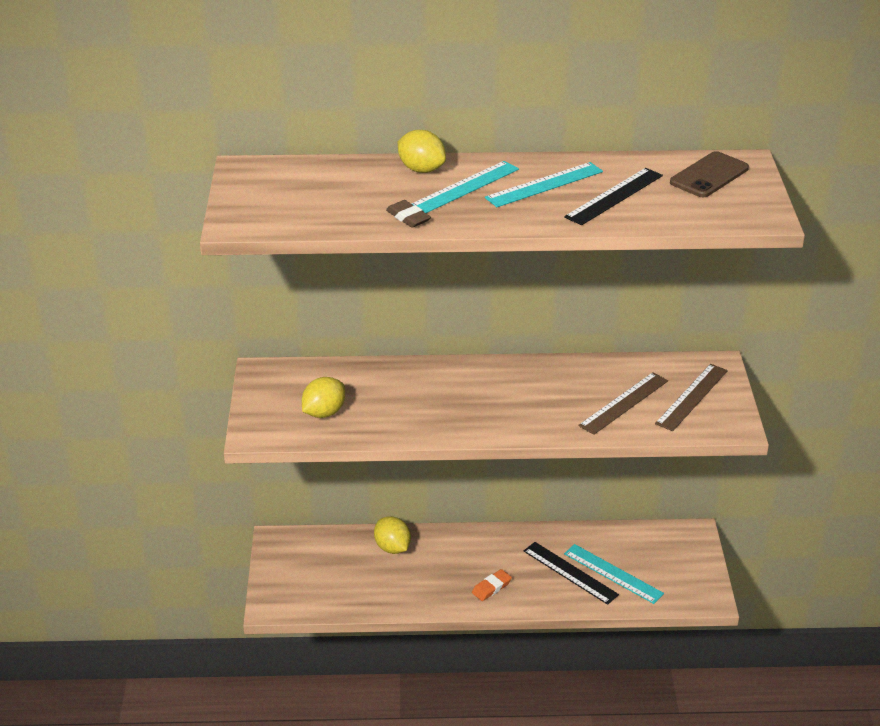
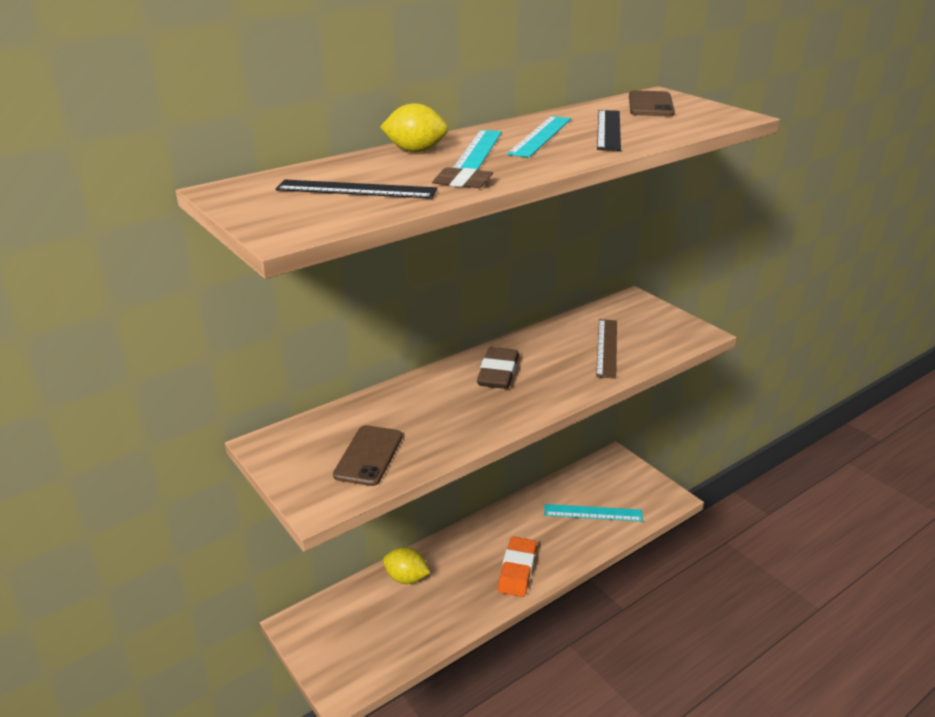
camera: 35 degrees left, 5 degrees down
(324, 412) = (368, 456): yellow lemon -> brown phone
(491, 587) = (517, 570): orange eraser -> orange eraser, size x1.71
(498, 387) = (498, 373): none -> brown eraser
(570, 573) = (563, 527): black ruler -> black ruler (356, 189)
(692, 397) = (646, 325): brown ruler -> none

